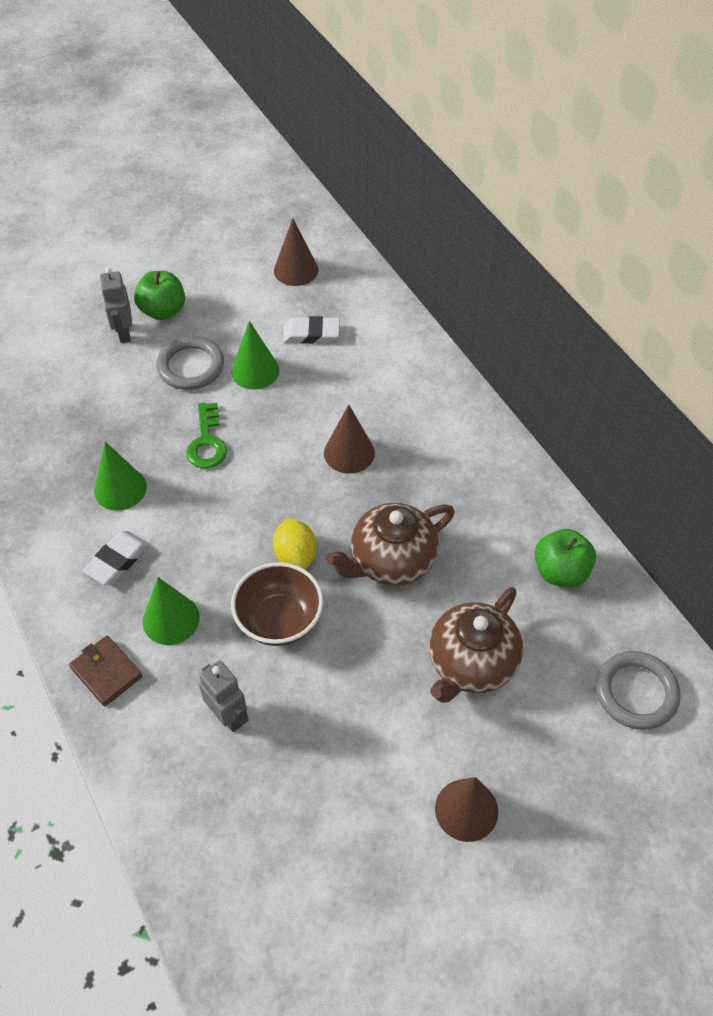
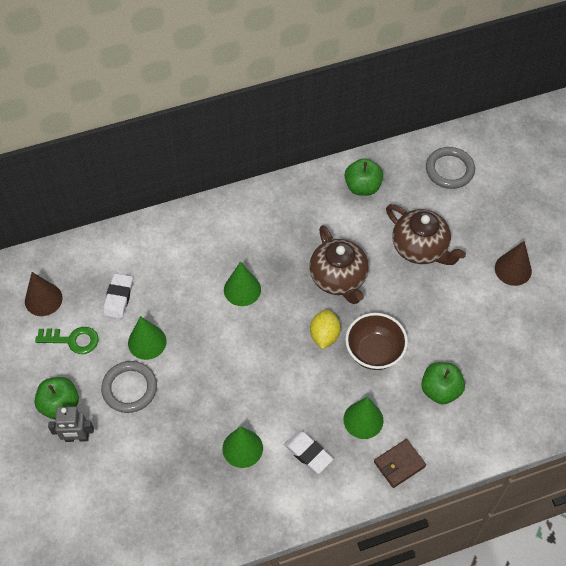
camera: 80 degrees left, 5 degrees up
(207, 442) = (210, 383): green key -> green key (72, 340)
(228, 716) = (440, 390): grey robot -> green apple
(295, 555) = (324, 335): yellow lemon -> yellow lemon turned 75 degrees counterclockwise
(349, 453) = (242, 289): brown cone -> green cone

